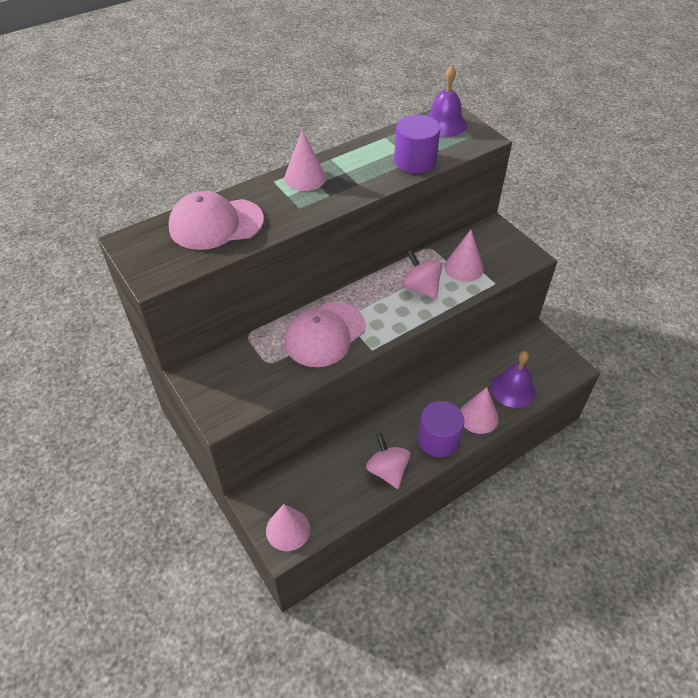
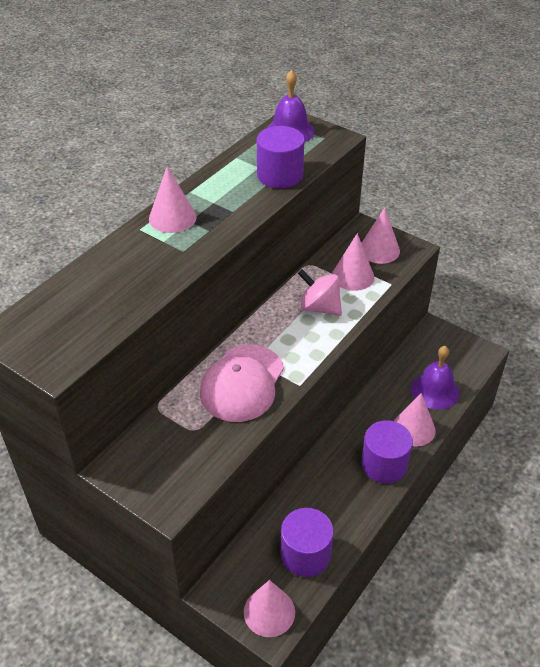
camera: 20 degrees left, 5 degrees down
(216, 224) = (99, 290): pink cap -> none
(338, 493) = (305, 554): none -> purple cylinder
(387, 470) = (346, 513): pink spinning top -> none
(499, 250) = (379, 250): none -> pink cone

